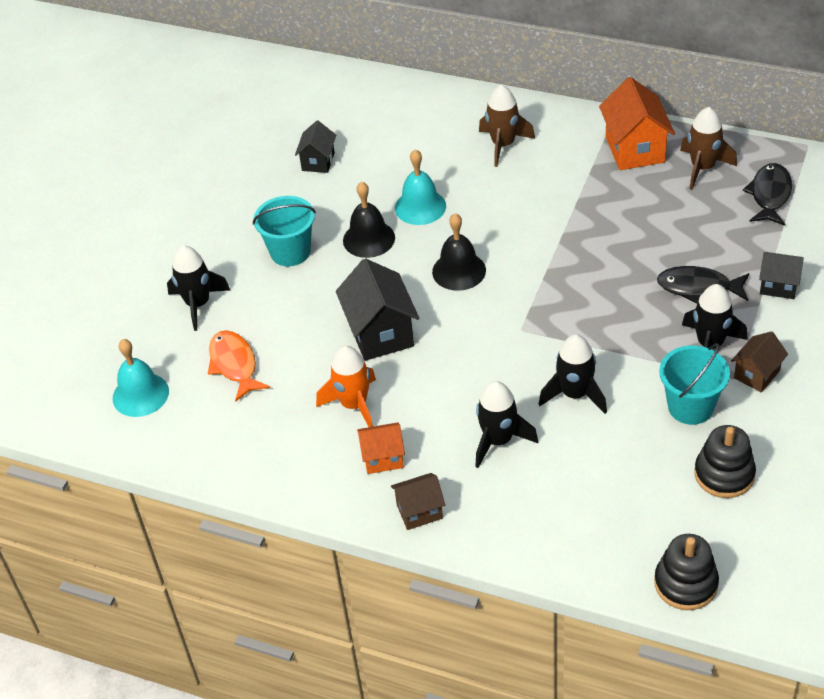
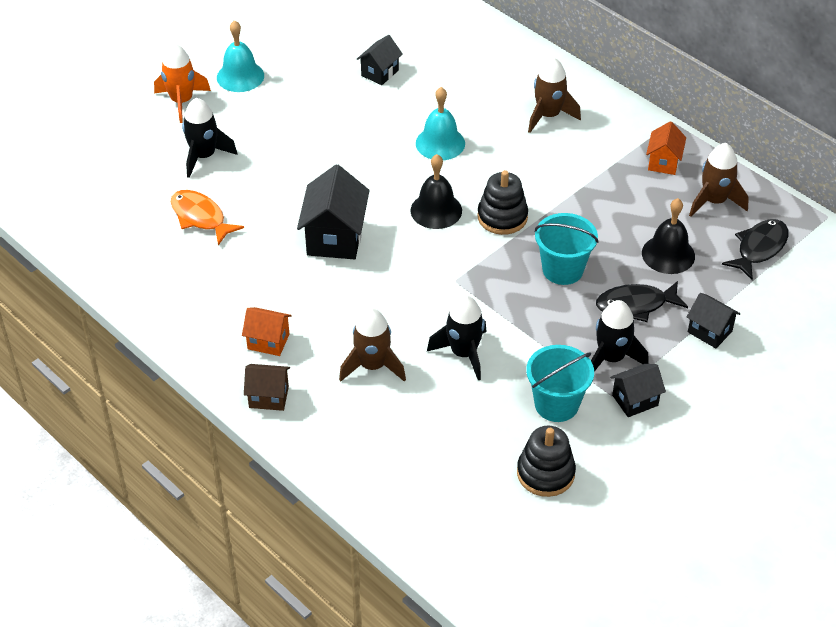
camera: 20 degrees right, 0 degrees up
(140, 394) = (112, 212): turquoise bell -> turquoise bell (240, 76)
(234, 365) = (200, 217): orange fish -> orange fish turned 45 degrees counterclockwise
(290, 252) = (306, 141): turquoise bucket -> turquoise bucket (562, 270)
(354, 404) = (274, 288): orange rocket -> orange rocket (182, 101)
(369, 239) = (378, 154): black bell -> black bell (668, 254)
(498, 440) = (372, 366): black rocket -> brown rocket
(635, 149) = (663, 162): orange house -> orange house, size x0.58
(686, 584) = (448, 549): black stacking toy -> black stacking toy (502, 217)
(698, 288) = (635, 305): black fish -> black fish turned 45 degrees counterclockwise
(756, 374) = (635, 400): brown house -> black house

